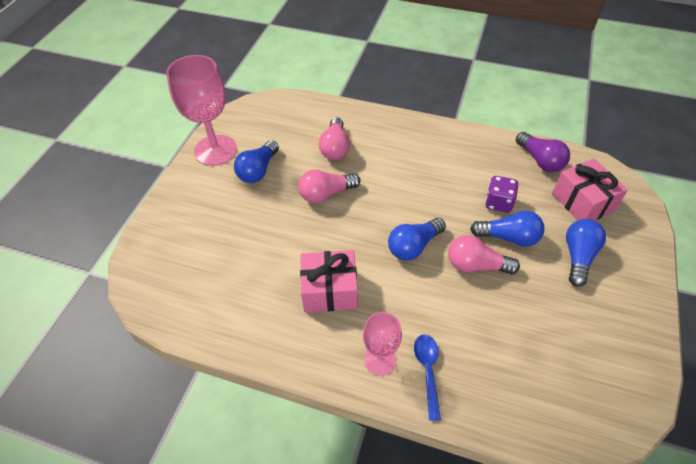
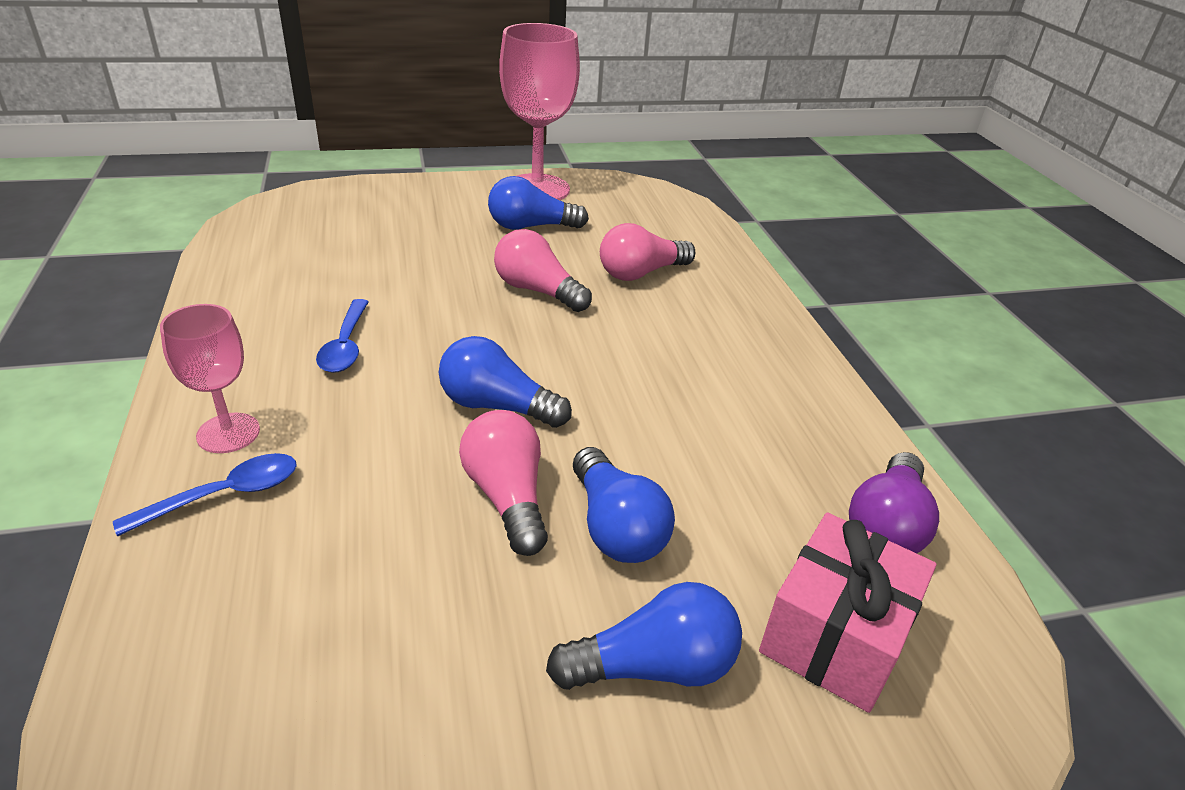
camera: 55 degrees right, 15 degrees down
(329, 290) = (346, 346): pink gift -> blue spoon
(498, 203) = (697, 488): purple dice -> none

